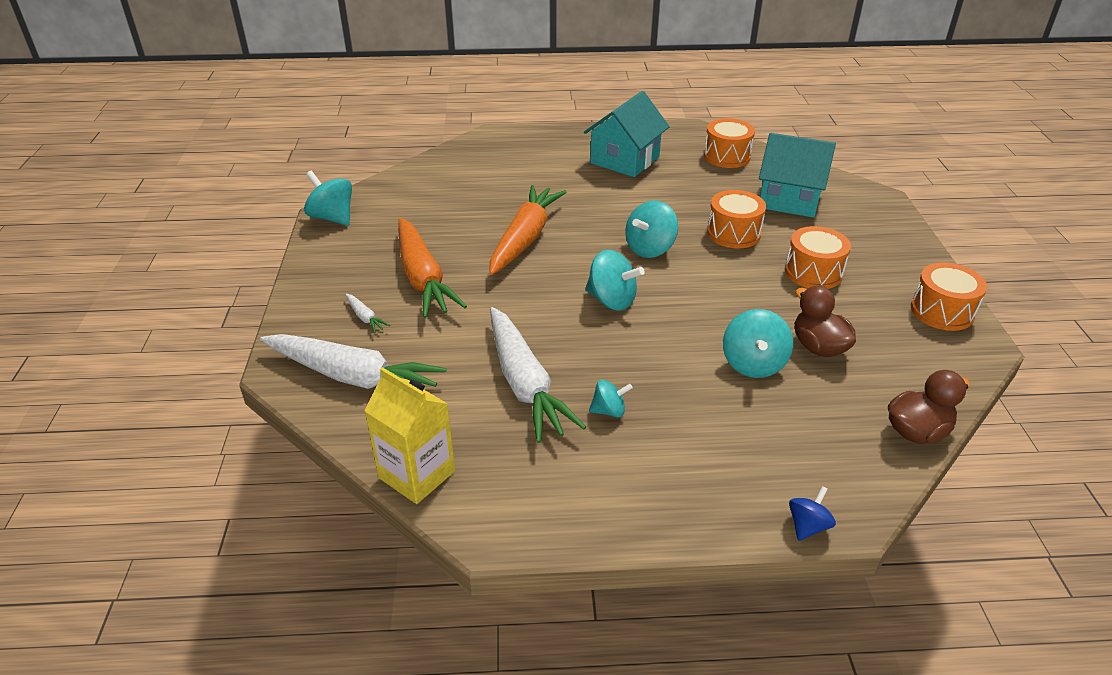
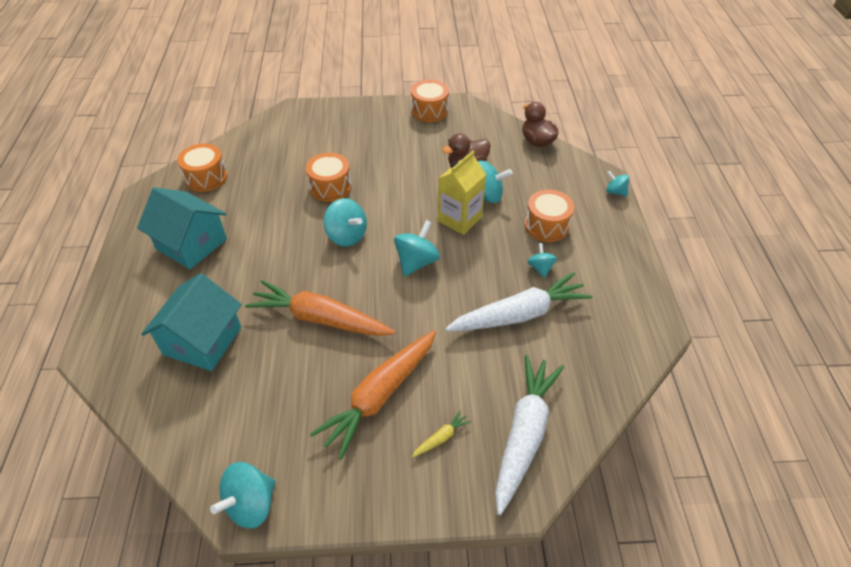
camera: 90 degrees left, 10 degrees up
(365, 317) = (441, 438): white carrot -> yellow carrot
(417, 474) = (622, 374): yellow carton -> yellow carton (459, 219)
(423, 278) = (380, 396): orange carrot -> orange carrot turned 150 degrees clockwise
(789, 199) = (286, 152): turquoise house -> turquoise house (202, 341)
(808, 526) = (615, 192): blue spinning top -> turquoise spinning top
(813, 272) = (385, 155): orange drum -> orange drum (546, 226)

